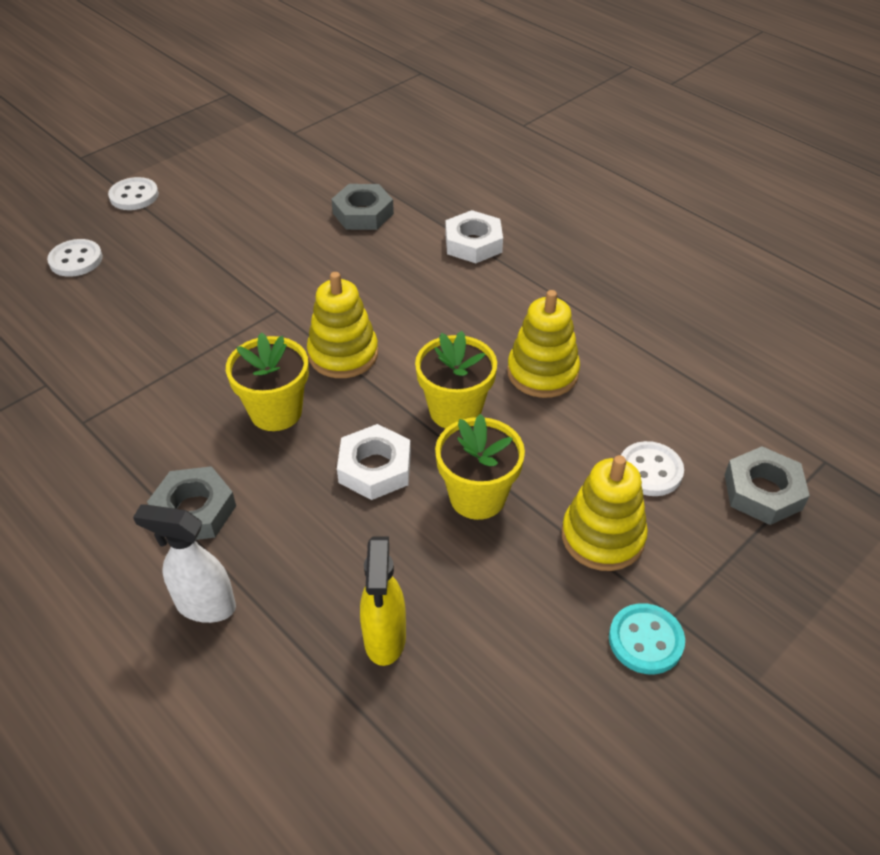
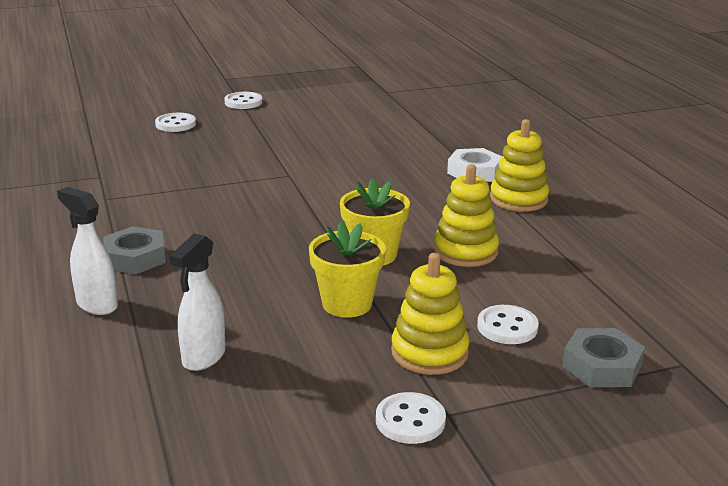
camera: 25 degrees right, 20 degrees down
(276, 412) = (239, 224): yellow flower pot -> none
(343, 354) = (316, 207): yellow stacking toy -> yellow stacking toy (518, 199)
(363, 213) = (400, 140): grey nut -> none
(375, 468) = (283, 269): white nut -> none
(385, 639) = (203, 357): yellow spray bottle -> white spray bottle
(645, 640) = (410, 420): turquoise button -> white button

